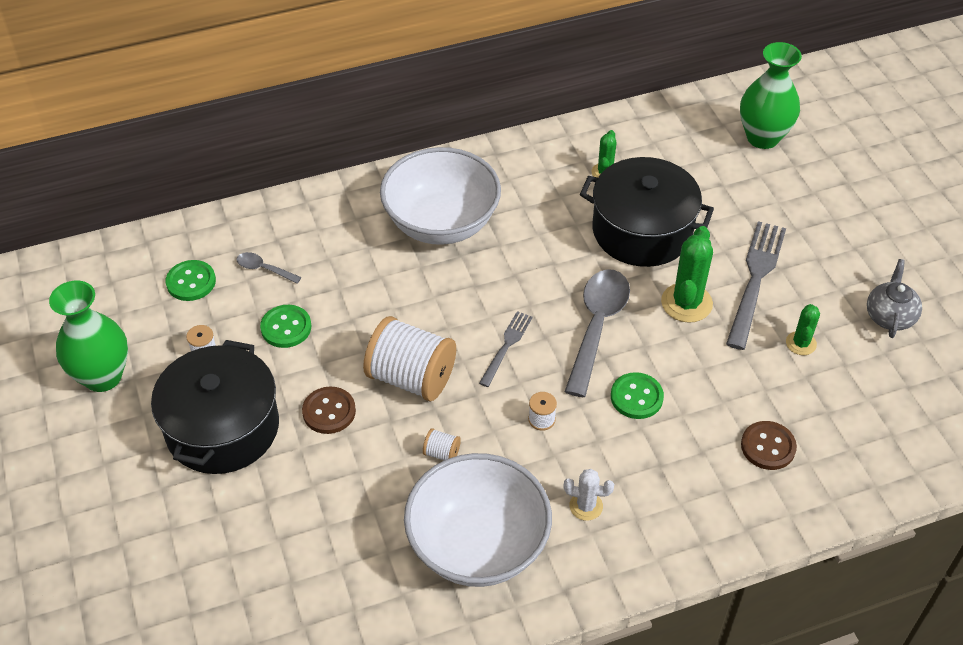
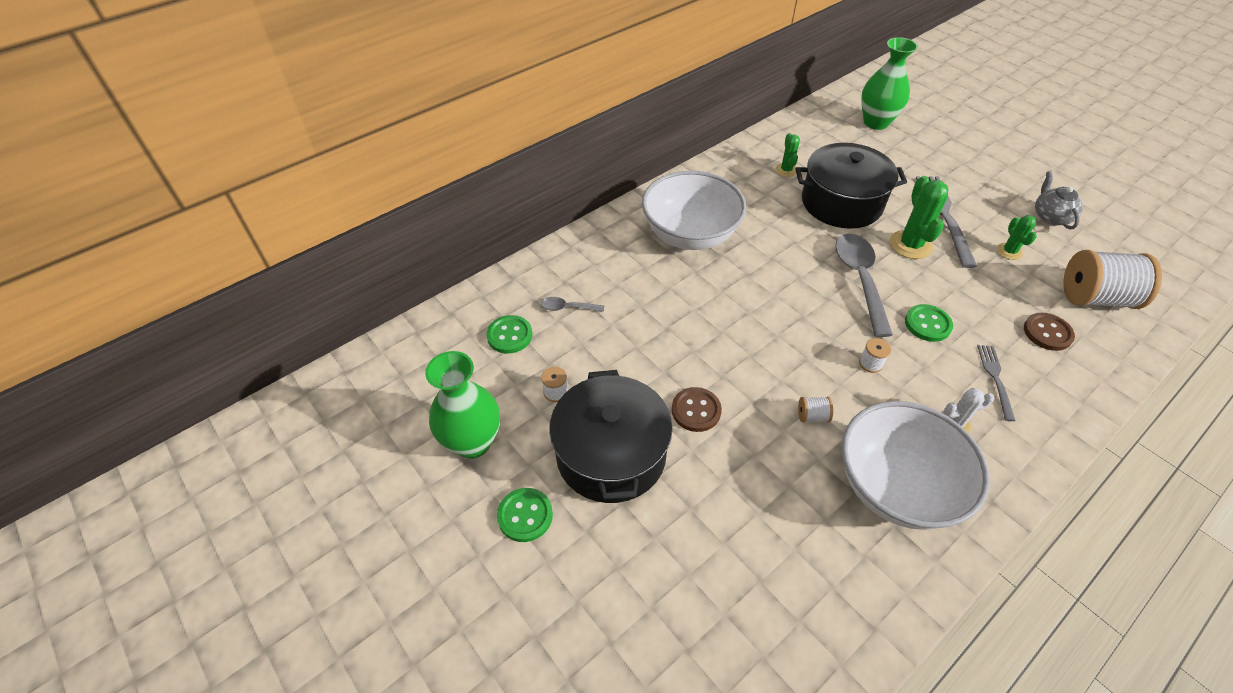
camera: 20 degrees left, 0 degrees up
(286, 327) = (615, 350): green button -> green button (525, 515)
(411, 378) = (746, 361): white spool -> white spool (1095, 298)
(506, 346) = (803, 313): grey fork -> grey fork (995, 378)

